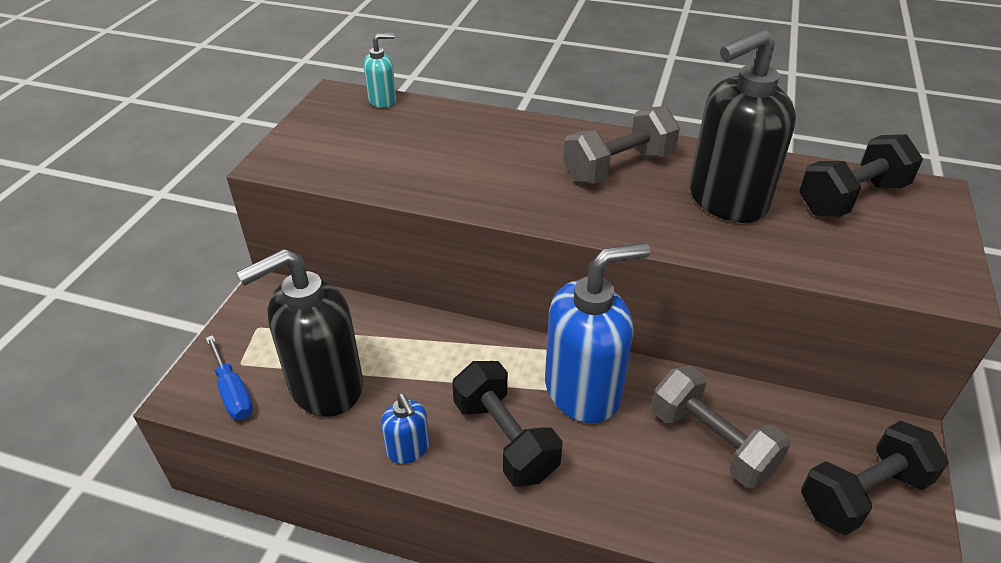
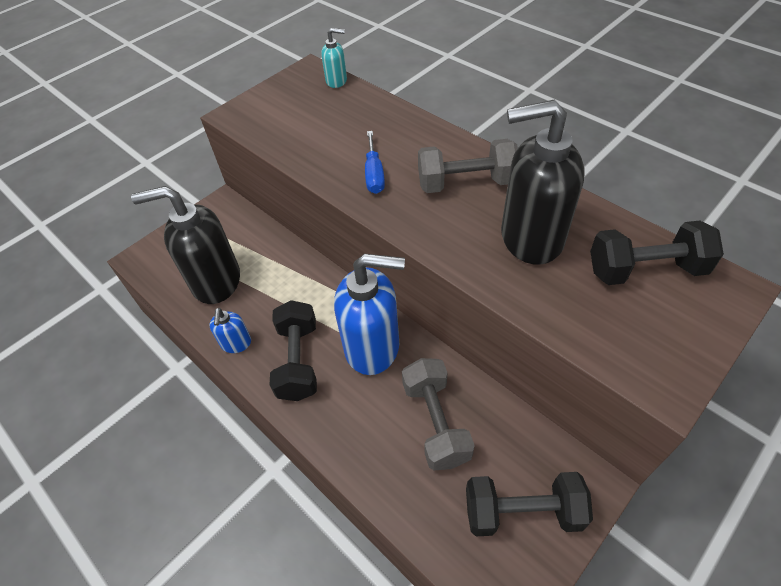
camera: 30 degrees right, 10 degrees up
(233, 392) = (164, 266): blue screwdriver -> blue screwdriver (374, 174)

